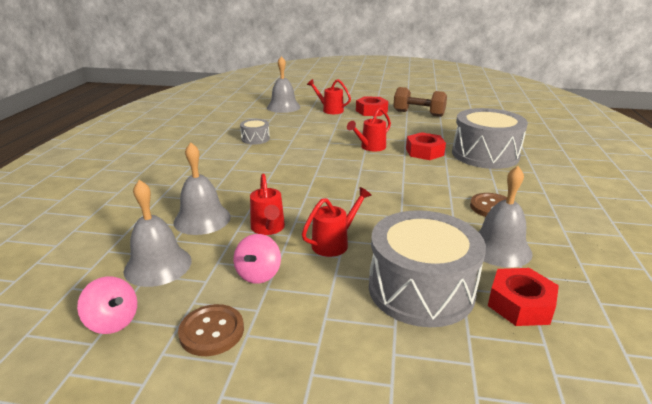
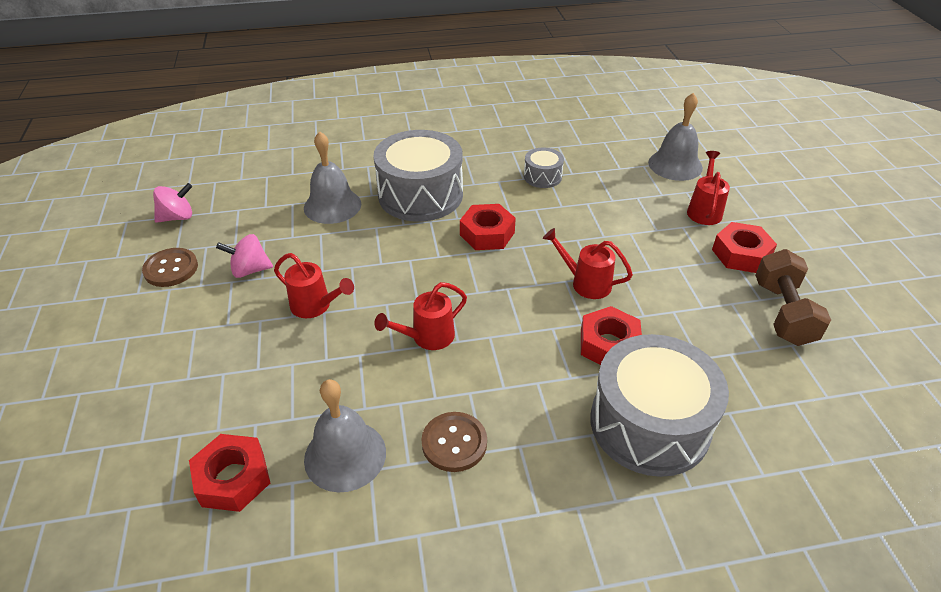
camera: 70 degrees right, 15 degrees up
(113, 322) = (177, 217): pink spinning top -> pink spinning top turned 135 degrees counterclockwise
(158, 265) = (251, 209): grey bell -> none
(268, 228) = (329, 252): red watering can -> red watering can (427, 337)
(300, 165) = (487, 234): none -> red nut
(421, 289) = (247, 389): grey drum -> grey drum (420, 195)

